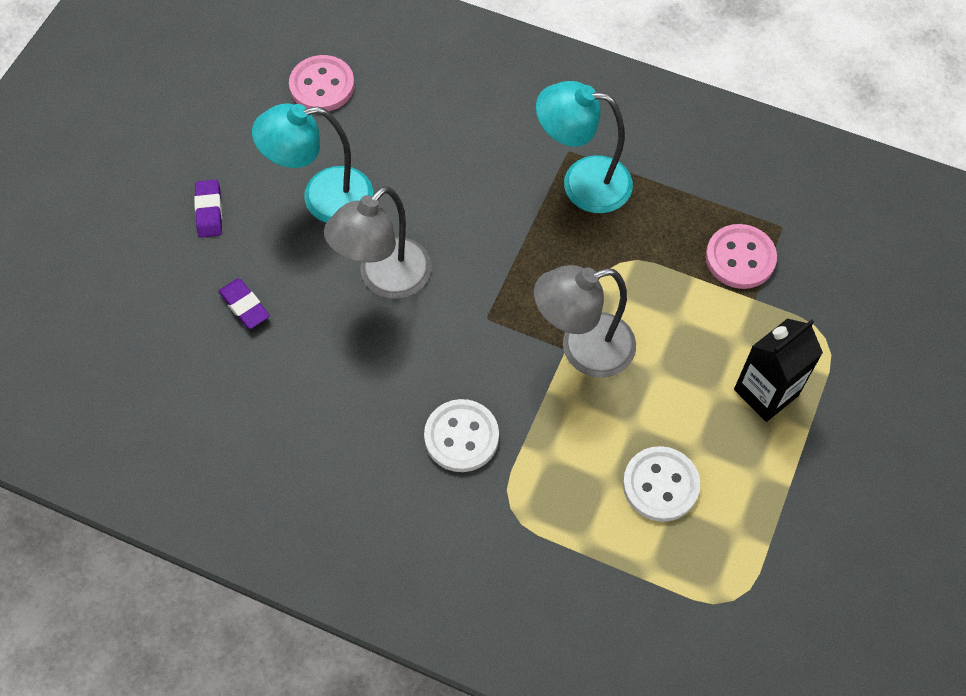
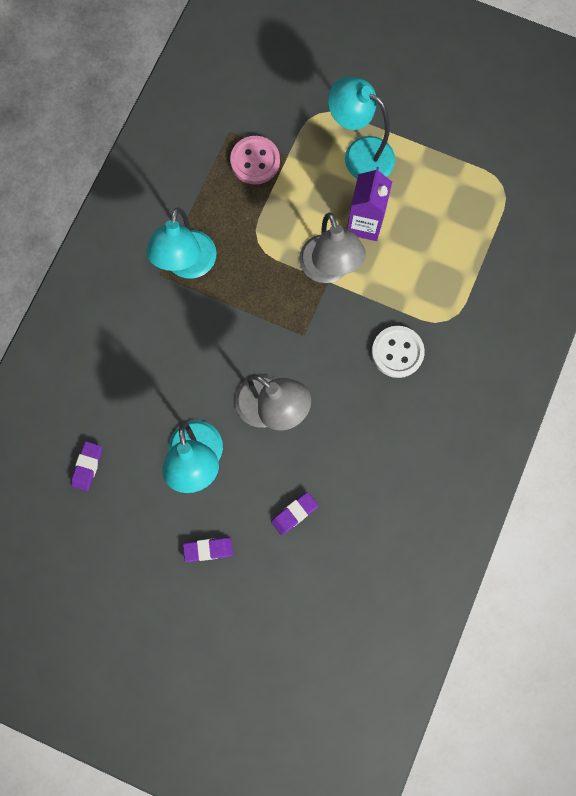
camera: 90 degrees left, 15 degrees up
(322, 86) = (87, 466): pink button -> purple eraser
(656, 397) = (364, 223): none -> purple carton
(660, 485) = (428, 224): white button -> none
(766, 392) = (359, 154): black carton -> turquoise lamp

